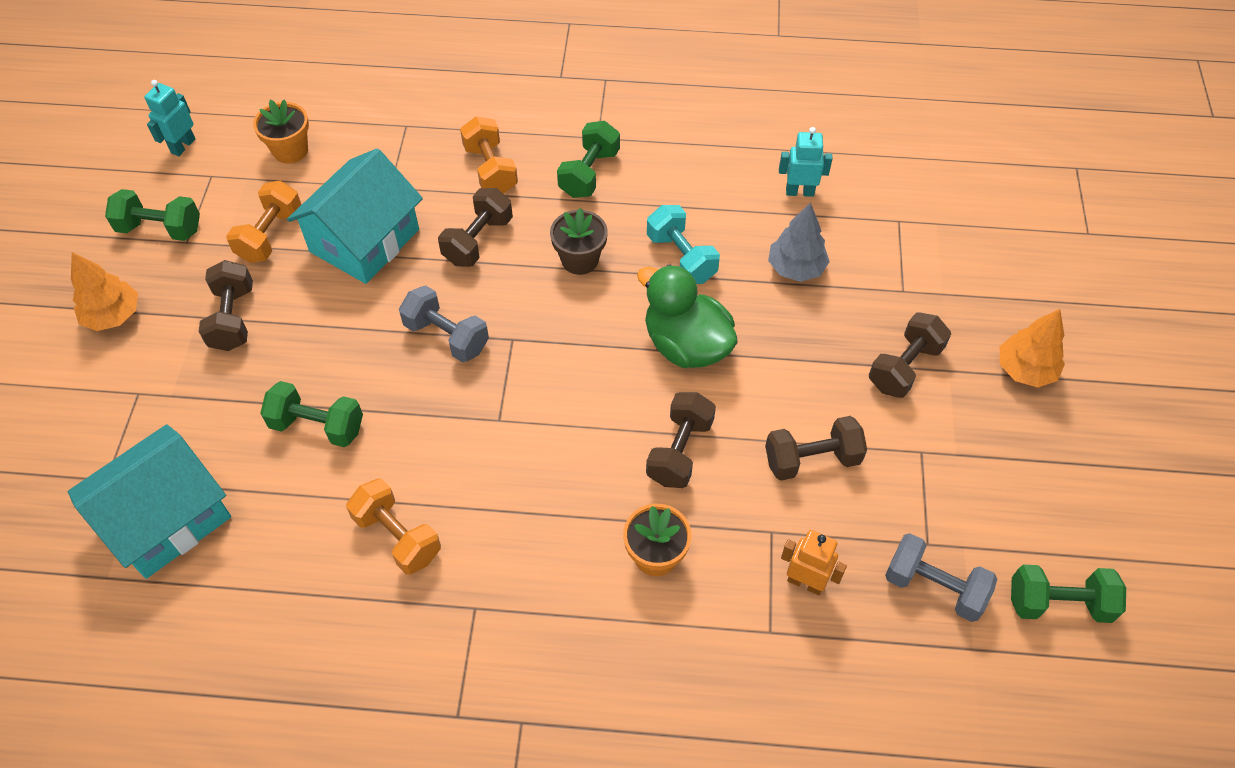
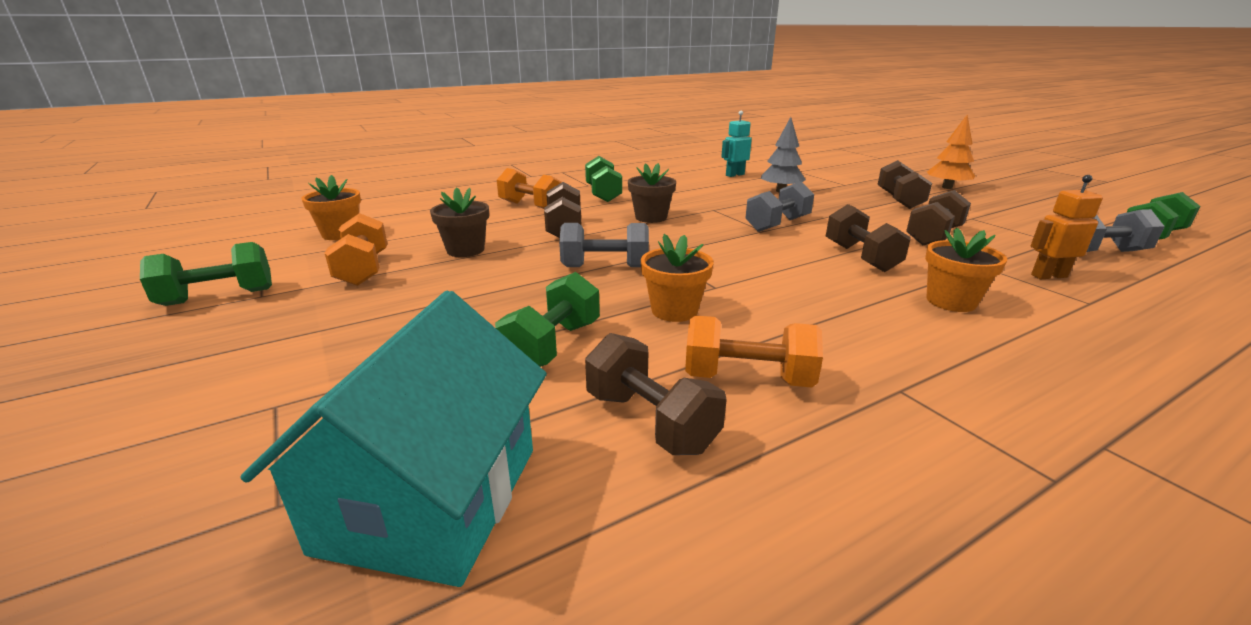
camera: 35 degrees left, 30 degrees down
(113, 315) = (186, 363): orange tree -> none
(183, 146) = (213, 255): turquoise robot -> none
(233, 318) = (368, 318): brown dumbbell -> brown dumbbell (650, 421)
(317, 426) = (552, 346): green dumbbell -> green dumbbell turned 45 degrees counterclockwise
(364, 240) = (465, 250): turquoise house -> brown flower pot
(434, 433) = (674, 310): none -> orange flower pot
(681, 258) = (713, 203): turquoise dumbbell -> none
(686, 345) = (777, 224): green duck -> grey dumbbell

